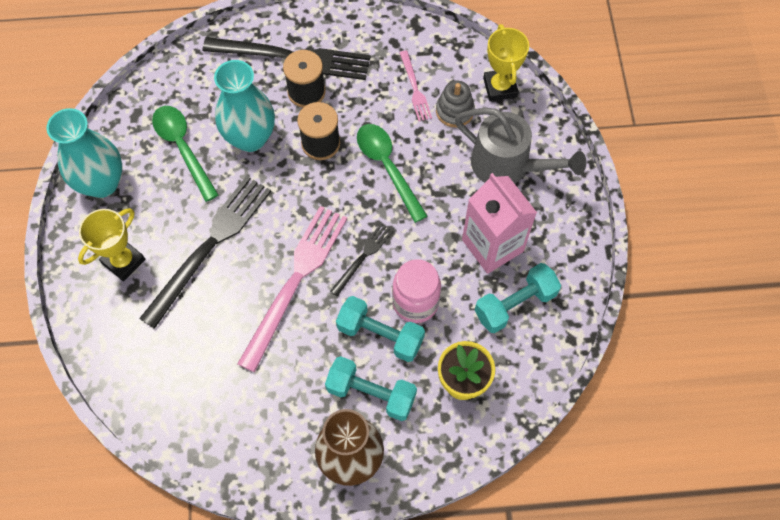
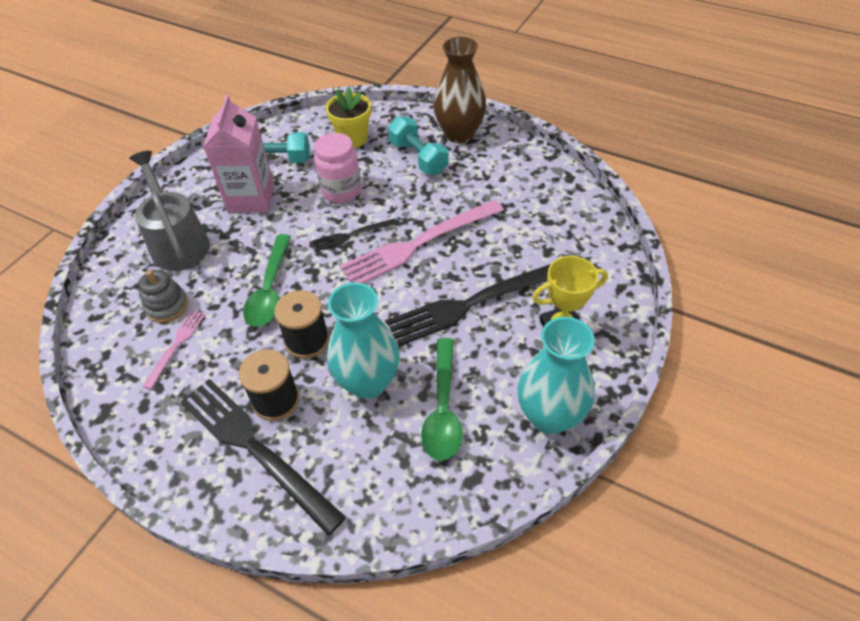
camera: 145 degrees left, 15 degrees down
(380, 335) = (383, 184): turquoise dumbbell -> none
(500, 87) = (108, 305): yellow trophy -> none

